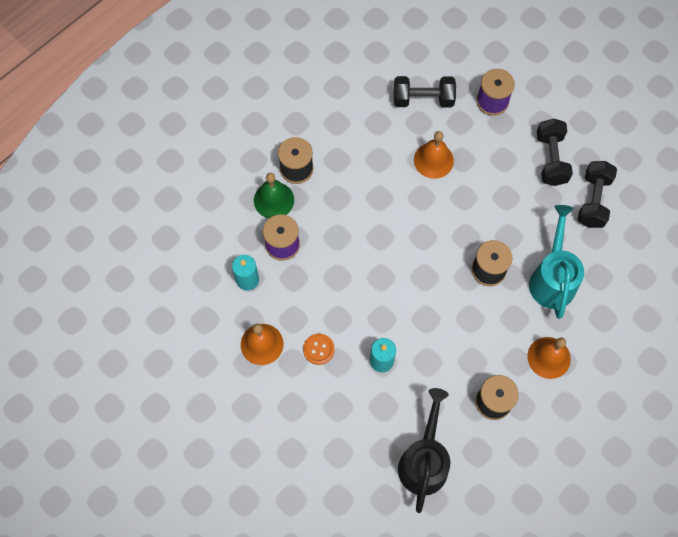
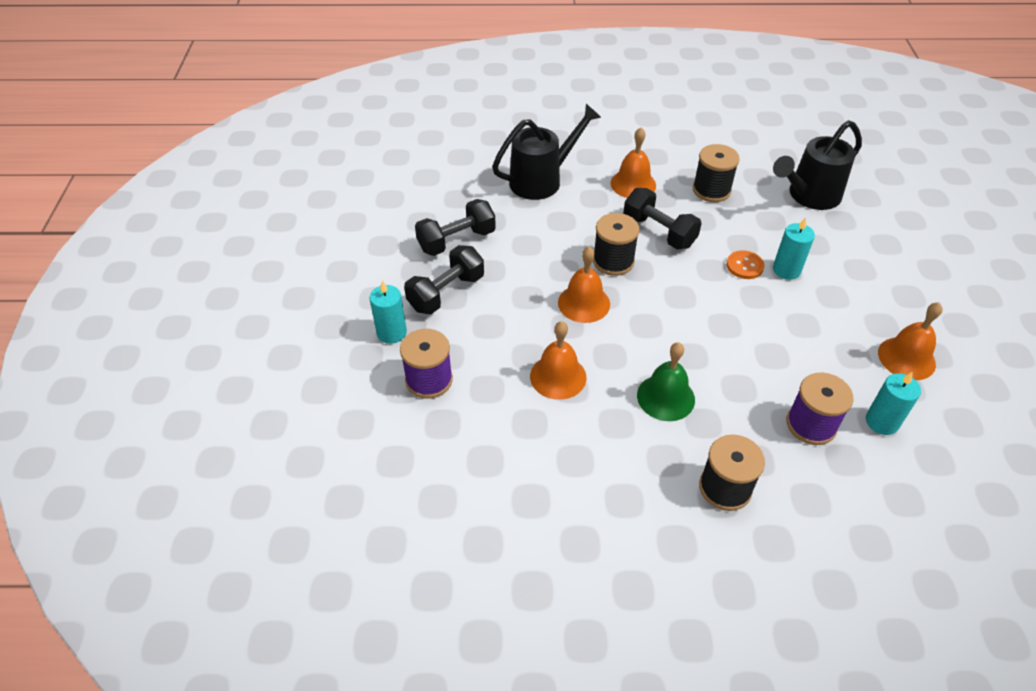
camera: 135 degrees left, 20 degrees down
(274, 200) = (784, 476): green bell -> green bell (665, 397)
(318, 349) = (845, 316): orange button -> orange button (744, 266)
(423, 99) = (496, 441): black dumbbell -> black dumbbell (659, 232)
(471, 221) = (584, 303): none -> orange bell
(545, 109) = (391, 332): none -> turquoise candle
(552, 278) = (565, 221): turquoise watering can -> none
(608, 304) = (542, 180): none -> black watering can

